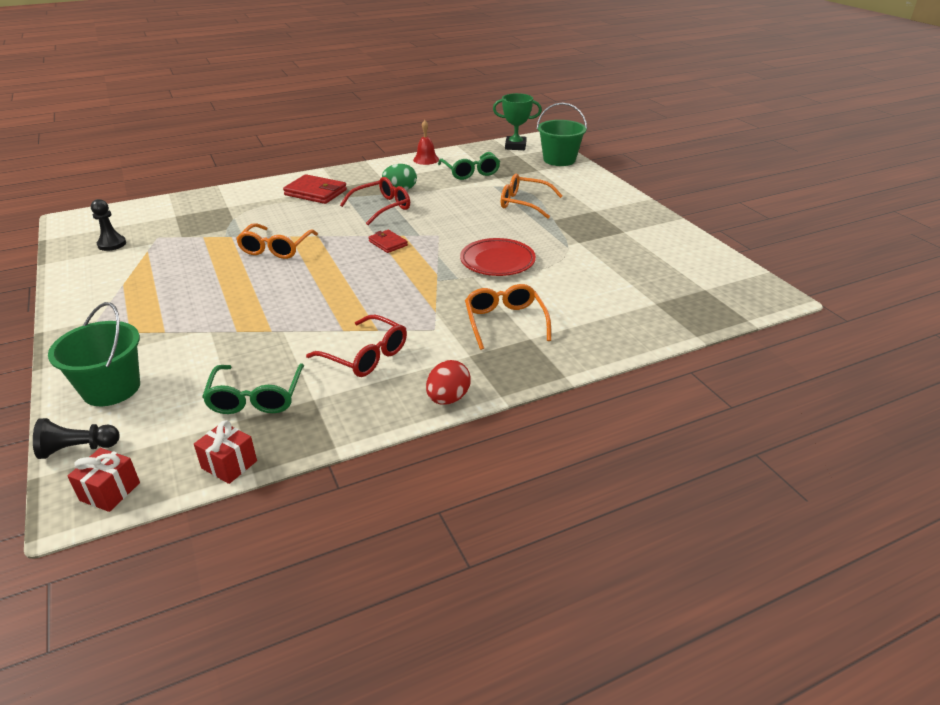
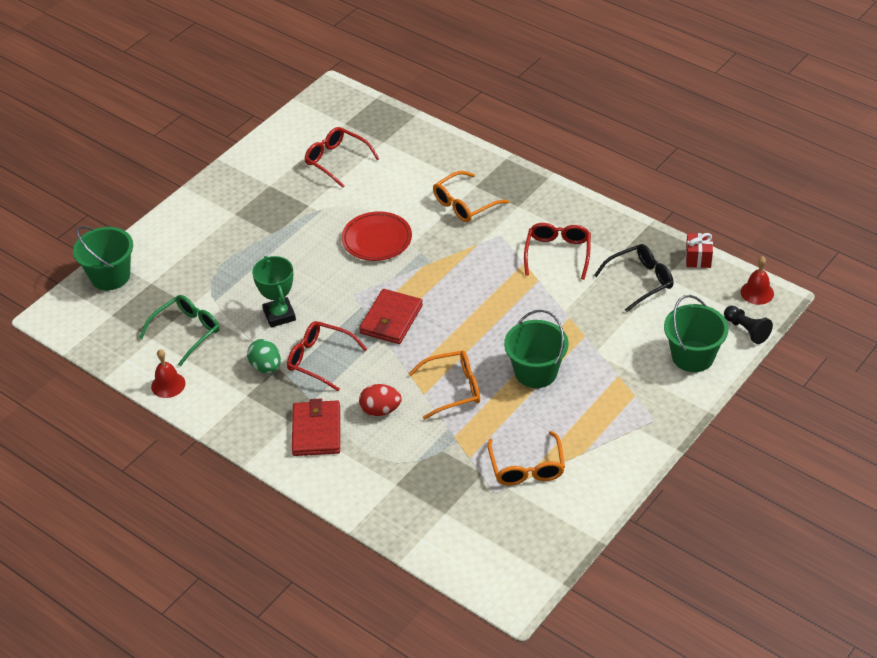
camera: 115 degrees left, 10 degrees up
(110, 491) = (757, 292): red gift -> red bell
(112, 244) = (532, 518): black pawn -> none
(235, 290) = (536, 372): none -> green bucket
(256, 397) = (640, 281): green glasses -> black glasses
(388, 243) = (391, 319): red wallet -> red wallet, size x1.72
(448, 398) = (569, 198): red egg -> red egg (380, 410)
(515, 146) = (83, 325): green trophy -> green trophy (279, 315)
(524, 203) = (246, 264): orange glasses -> orange glasses (527, 467)
(639, 270) = (336, 161): none -> red glasses

